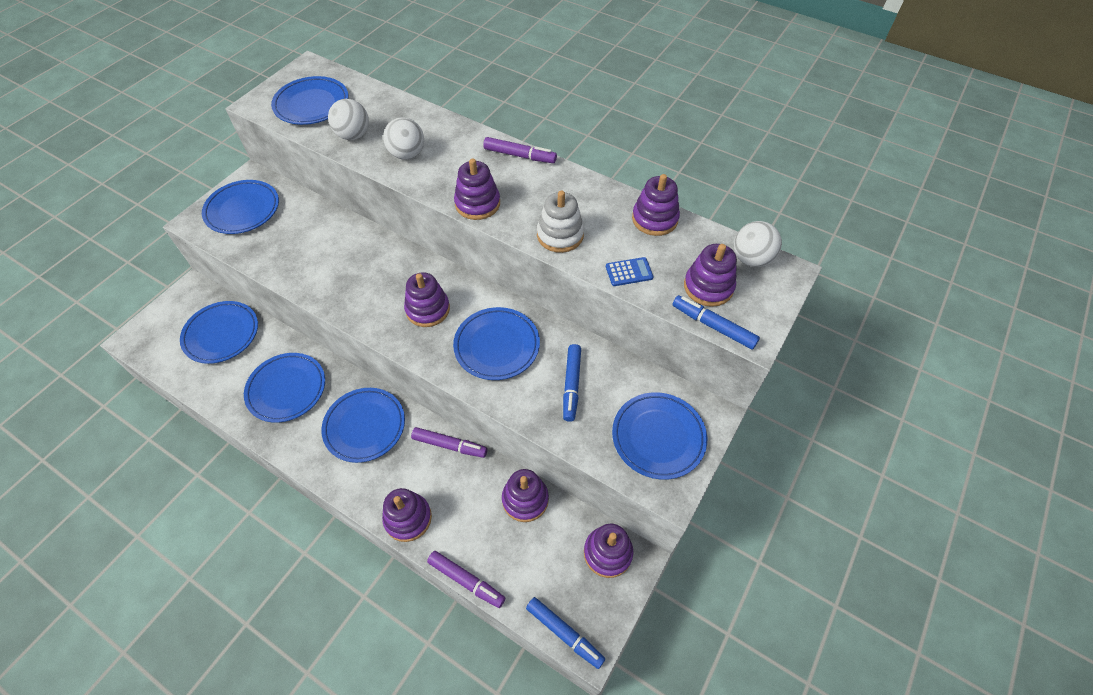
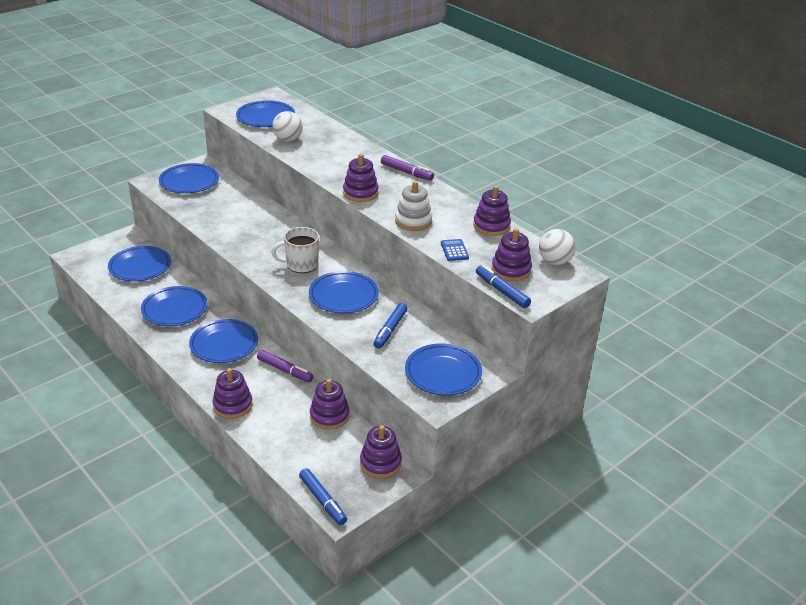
camera: 15 degrees right, 20 degrees down
(407, 154) = (322, 157): white ball -> none
(428, 309) = (301, 265): purple stacking toy -> white mug
(466, 581) = (261, 451): purple marker -> none
(629, 272) = (454, 250): blue calculator -> blue calculator turned 105 degrees counterclockwise

